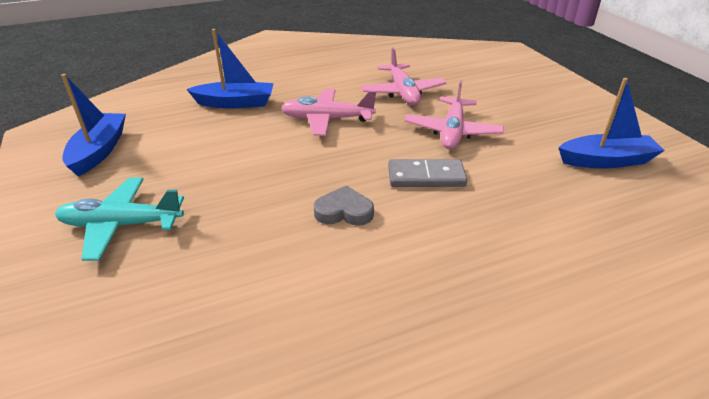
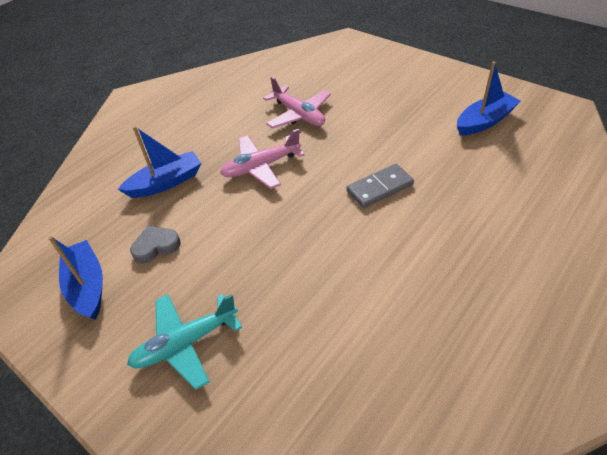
camera: 25 degrees left, 10 degrees up
(344, 211) = (347, 245): grey heart -> grey heart (156, 246)
(452, 131) = (366, 138): pink plane -> none

